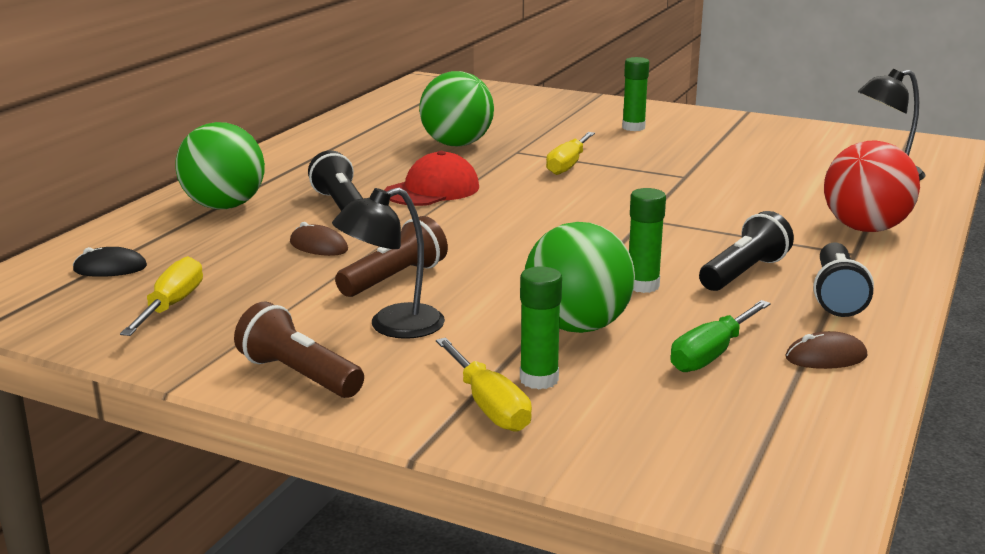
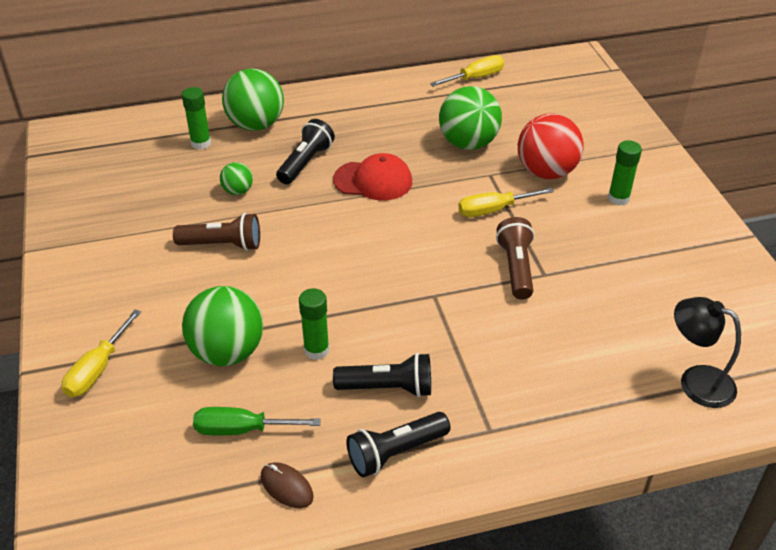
camera: 50 degrees right, 20 degrees up
(110, 268) = (137, 144): black mouse -> none
(171, 305) = (114, 192): yellow screwdriver -> yellow screwdriver (475, 78)
(299, 375) = (75, 282): brown flashlight -> brown flashlight (516, 268)
(318, 246) = (238, 191): brown mouse -> green ball
(392, 326) = (160, 280): black lamp -> none
(539, 379) = (144, 372): green glue stick -> green glue stick (201, 143)
(865, 228) = (549, 417): red ball -> red ball (546, 172)

